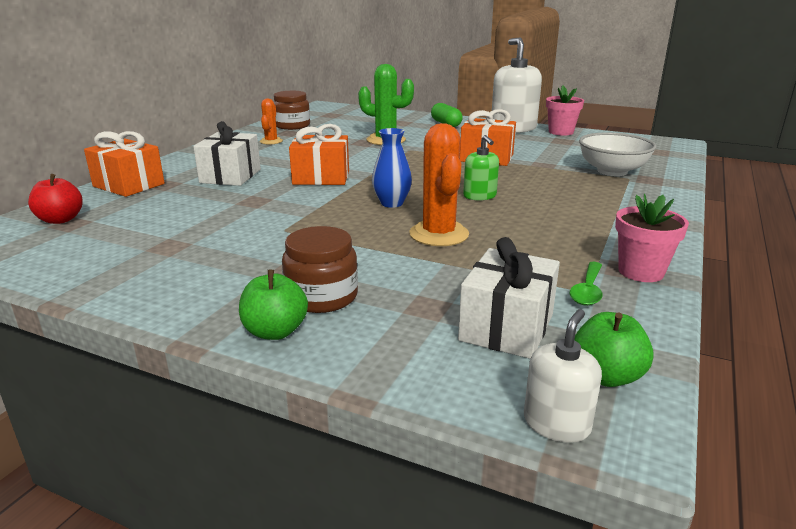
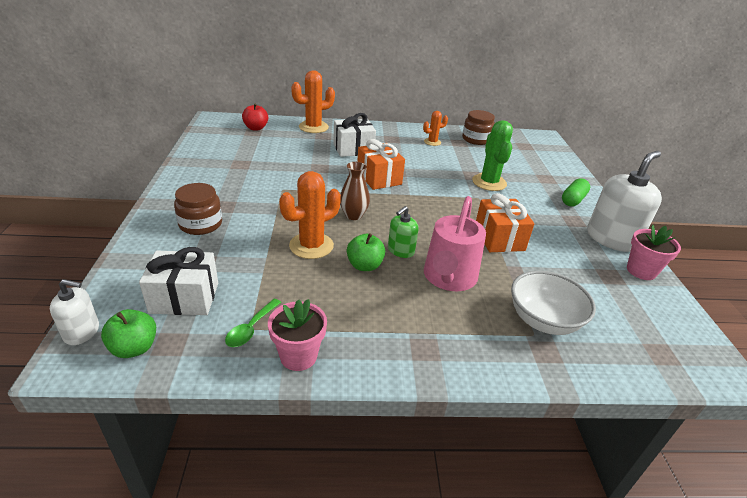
camera: 60 degrees right, 10 degrees up
(129, 185) = (313, 127): orange gift -> orange cactus
(275, 331) = (158, 221): green apple -> green apple (364, 265)
(391, 203) = (353, 215): blue vase -> brown vase
(538, 187) = (449, 278): none -> pink watering can
(587, 291) = (251, 329): green spoon -> green spoon turned 60 degrees counterclockwise

